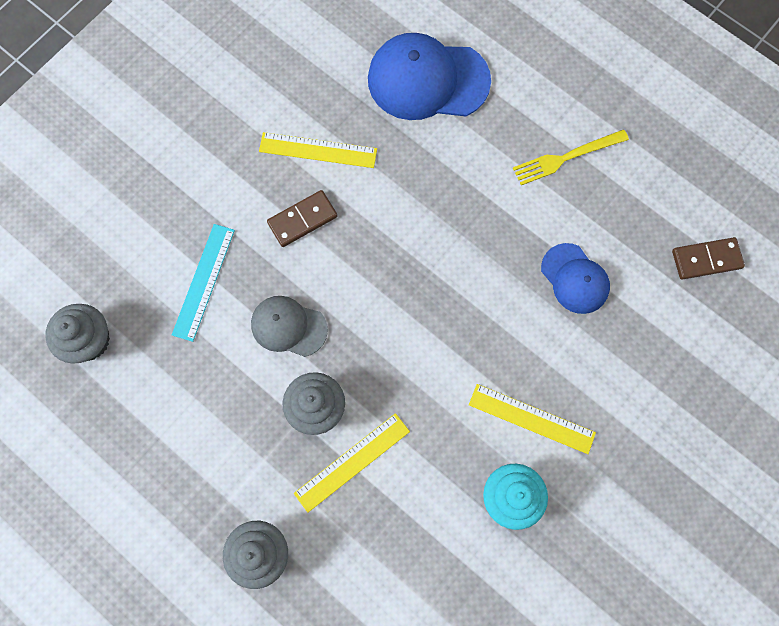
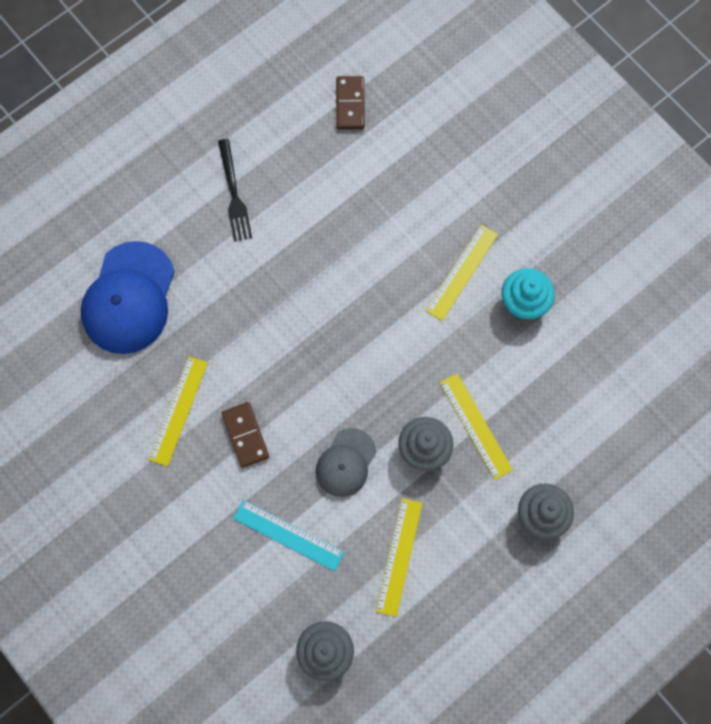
camera: 80 degrees left, 0 degrees up
(195, 400) = (399, 556): none -> yellow ruler
(566, 157) = (234, 194): yellow fork -> black fork
(575, 278) = (347, 211): blue cap -> none

